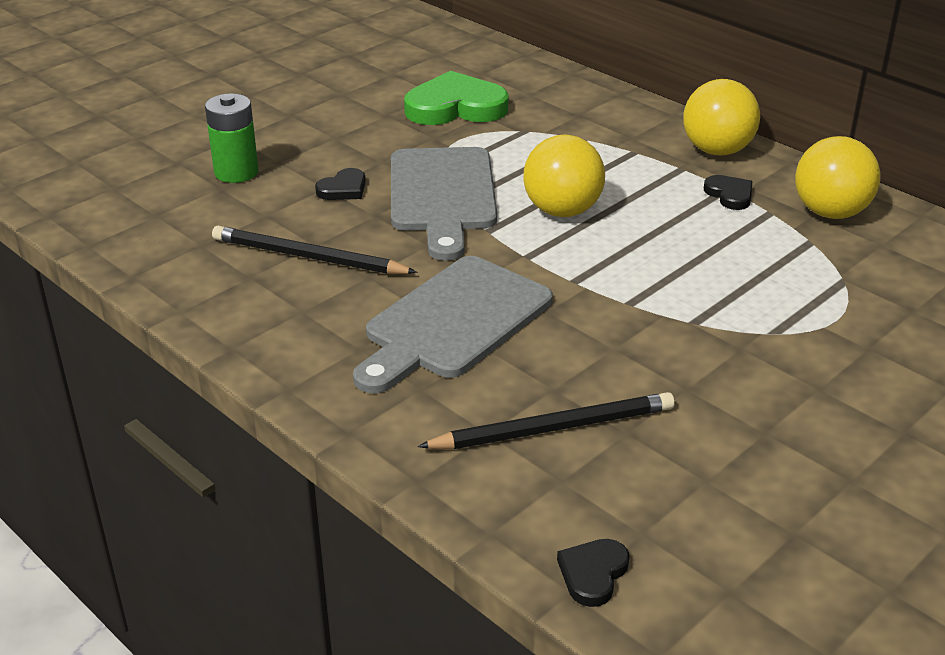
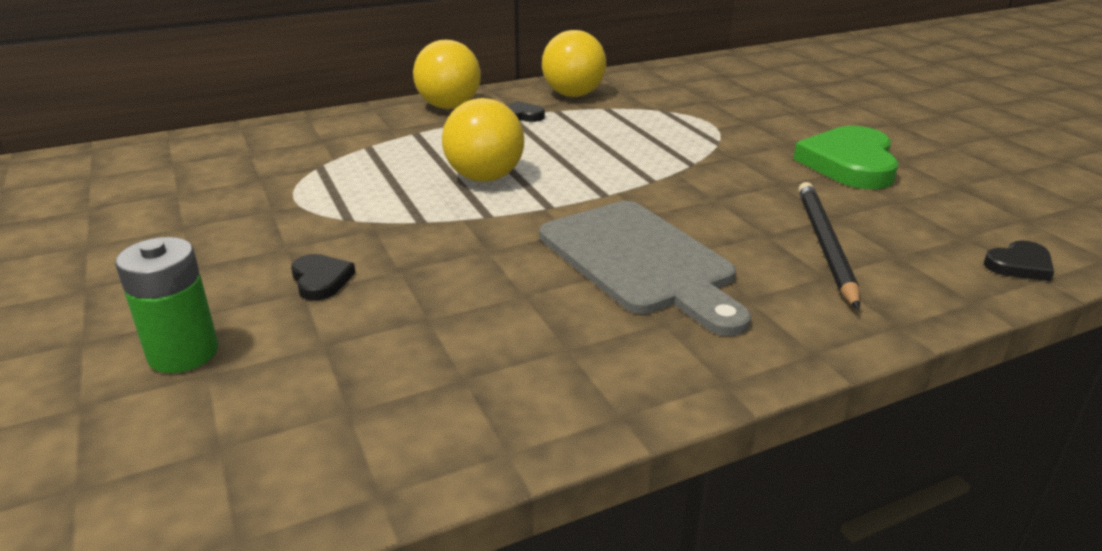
camera: 70 degrees left, 5 degrees down
(308, 257) = (454, 327): black pencil -> none
(442, 195) = (399, 226): grey cutting board -> none
(455, 107) = (224, 188): green heart -> green heart (849, 164)
(593, 574) = (1019, 265): black heart -> black heart turned 75 degrees counterclockwise

